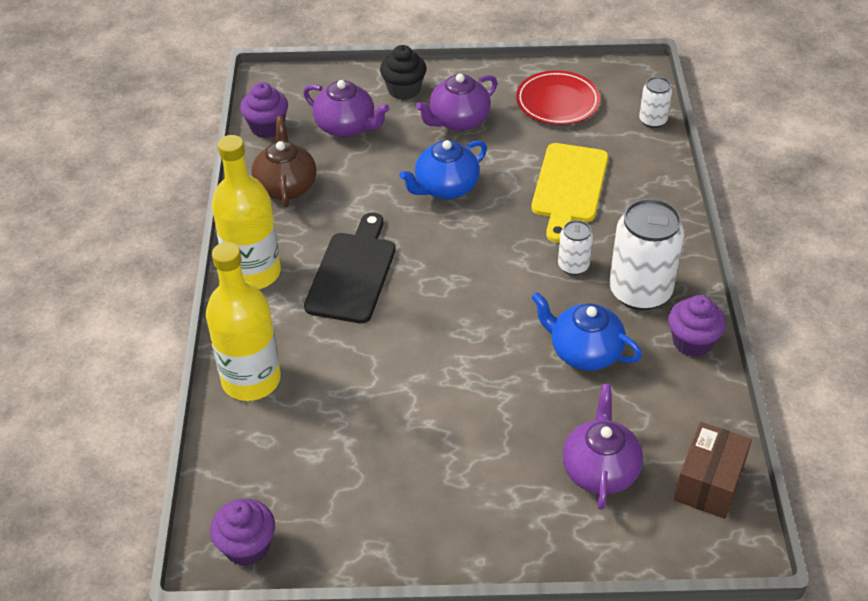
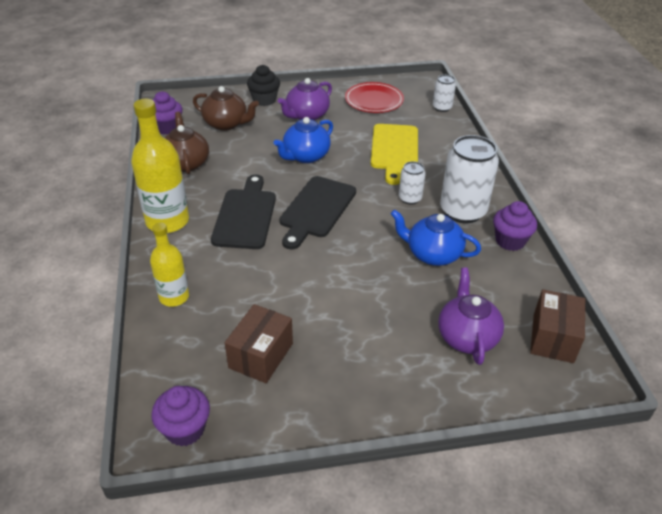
camera: 10 degrees left, 5 degrees down
(251, 380) = (174, 297): yellow bottle -> yellow bottle, size x0.62
(345, 467) = (261, 355): none -> brown box
(346, 127) = (226, 124): purple teapot -> brown teapot
(446, 272) = (316, 209): none -> black cutting board

